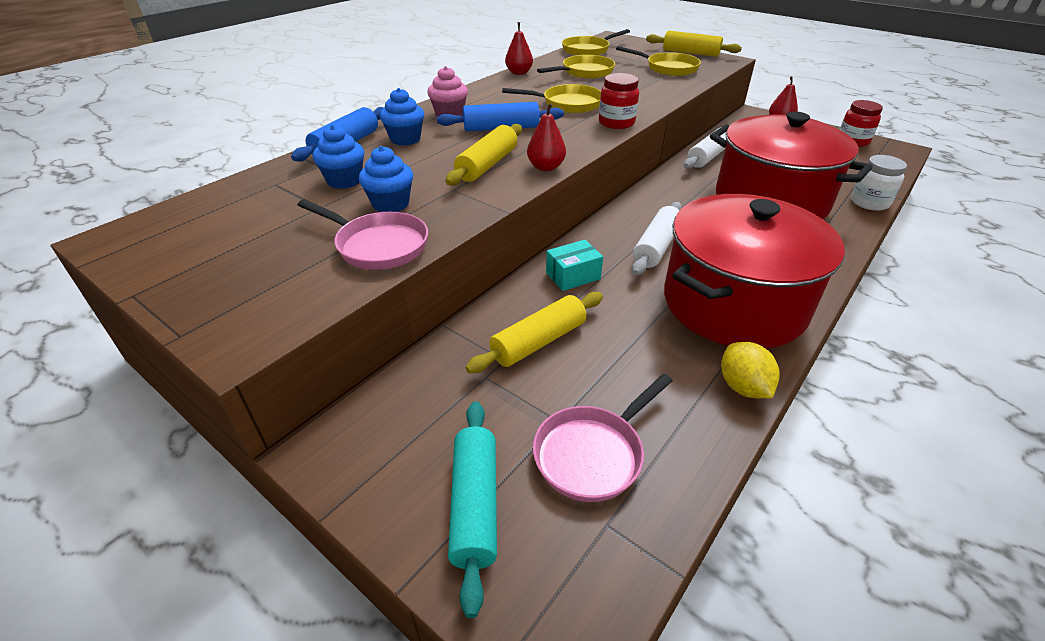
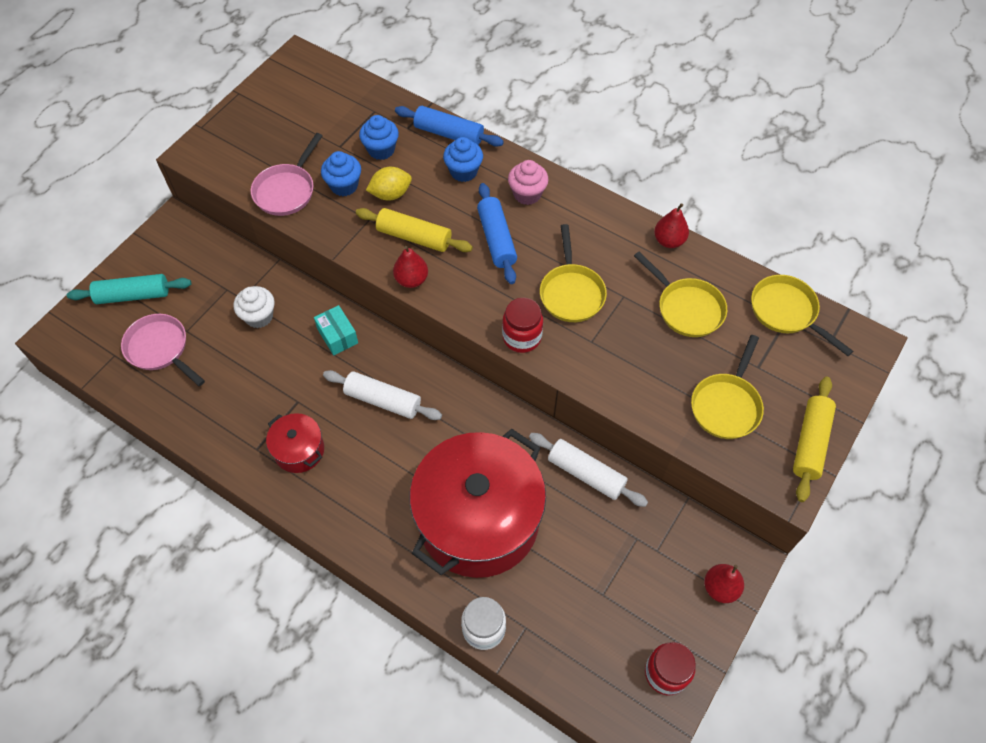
camera: 85 degrees right, 20 degrees up
(538, 341) = (259, 316): yellow rolling pin -> white cupcake
(733, 304) = (299, 450): red pot -> red pot, size x0.44
(743, 387) = (207, 439): yellow lemon -> yellow lemon (391, 194)

